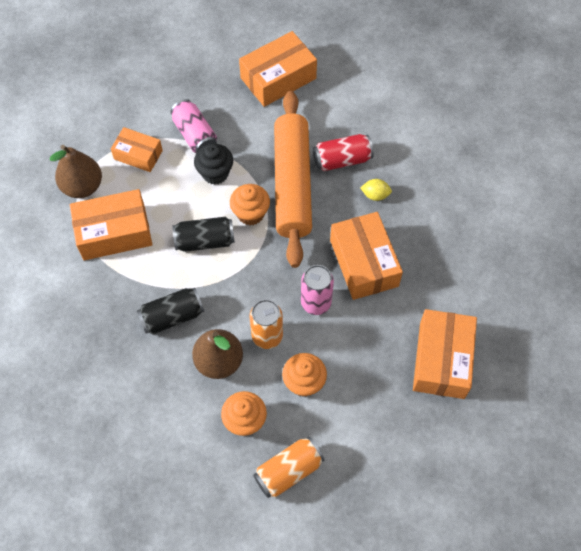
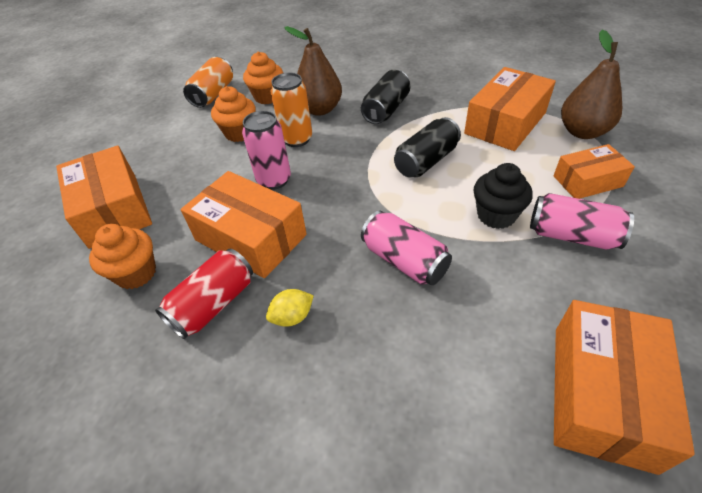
camera: 145 degrees right, 15 degrees down
(250, 213) = (414, 205): orange cupcake -> orange cupcake (136, 273)
(293, 184) = (404, 261): orange rolling pin -> pink can
(342, 160) = (375, 332): red can -> red can (213, 304)

